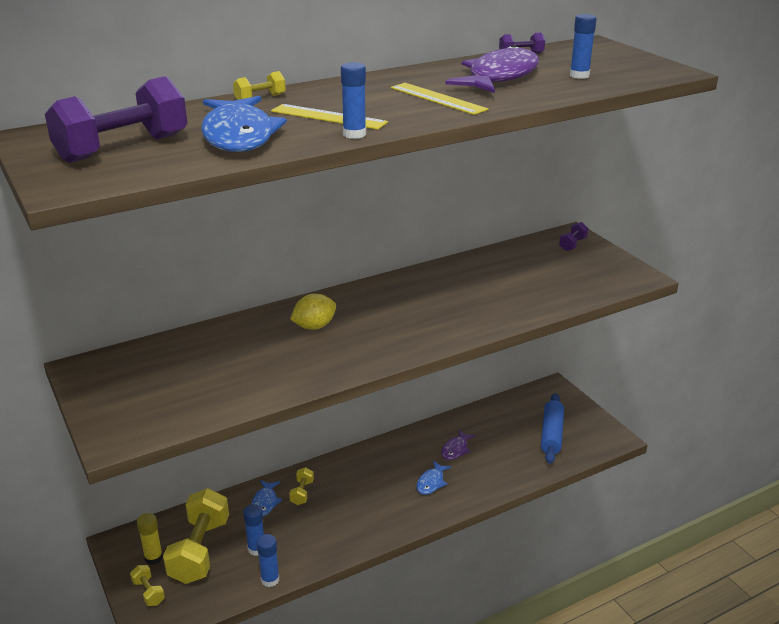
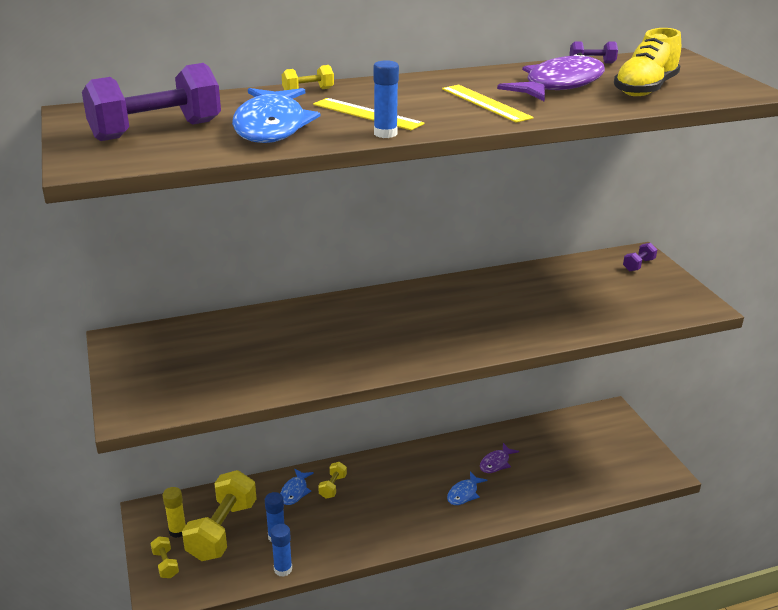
camera: 10 degrees right, 0 degrees up
(314, 326) = (350, 323): yellow lemon -> none
(551, 434) = (599, 460): blue rolling pin -> none
(579, 75) = (645, 89): blue glue stick -> yellow shoe

